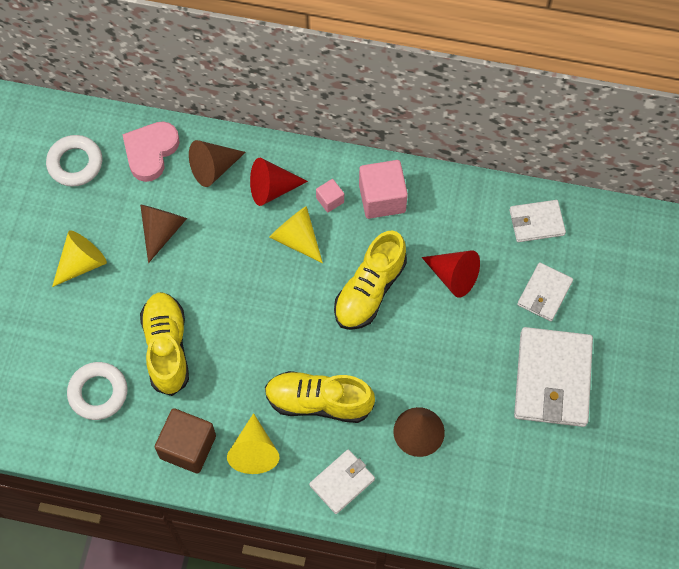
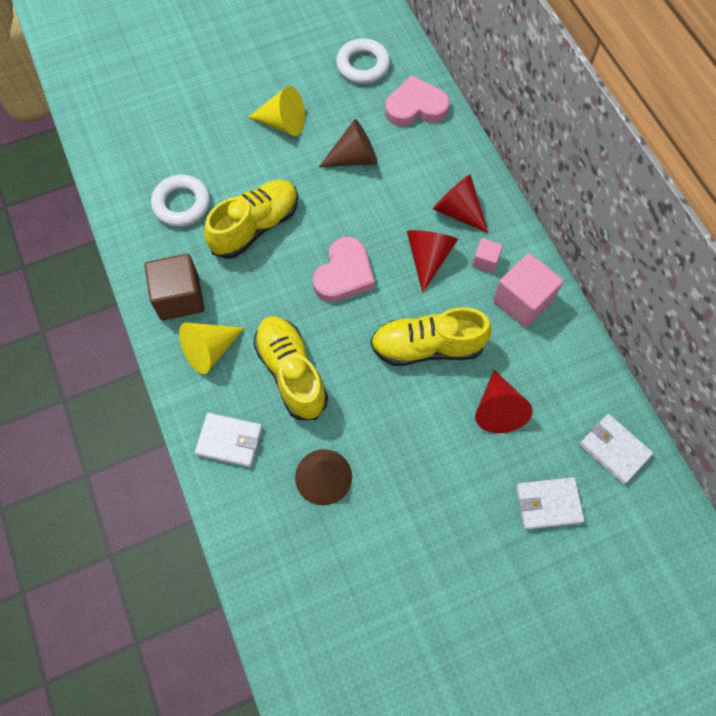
camera: 55 degrees right, 0 degrees up
(213, 168) = (439, 158): brown cone -> none
(263, 308) = (344, 274): none -> pink heart
(296, 238) = (428, 258): yellow cone -> red cone
(552, 379) = (466, 569): white wallet -> none

